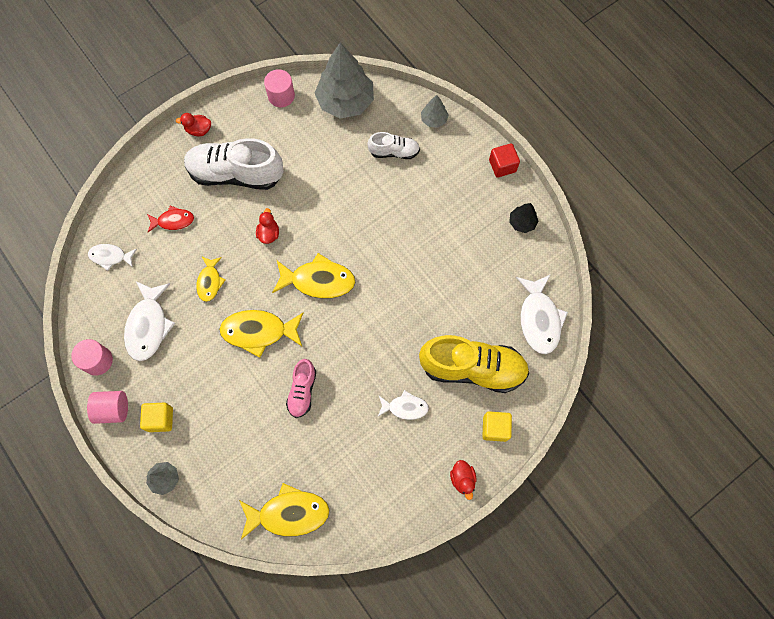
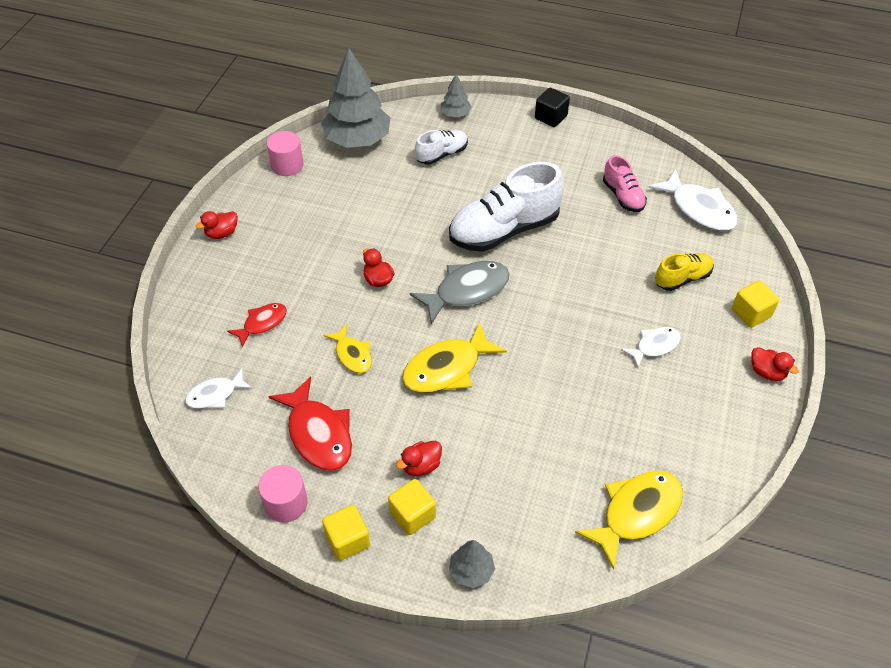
camera: 35 degrees left, 20 degrees down
(113, 409) = (347, 540): pink cylinder -> yellow cube
(148, 326) = (318, 434): white fish -> red fish
(190, 390) = (421, 466): none -> red duck
(236, 174) = (296, 249): white shoe -> white shoe (504, 230)
(302, 391) = (542, 393): pink shoe -> pink shoe (623, 196)
(318, 280) = (467, 291): yellow fish -> grey fish
(473, 368) = (682, 278): yellow shoe -> yellow shoe, size x0.52
(502, 166) = (550, 117): red cube -> black cube
(522, 222) = (610, 148): black tree -> none

